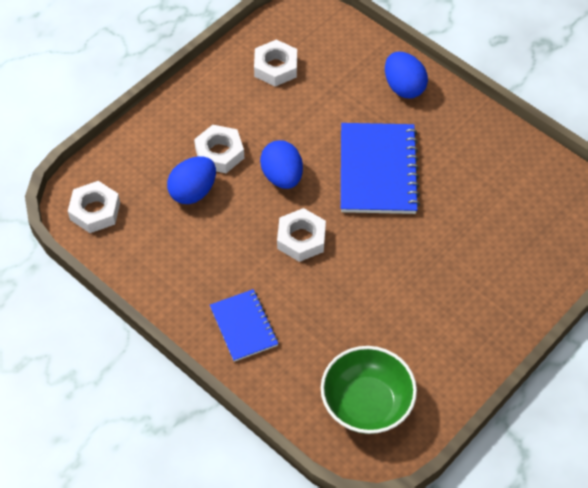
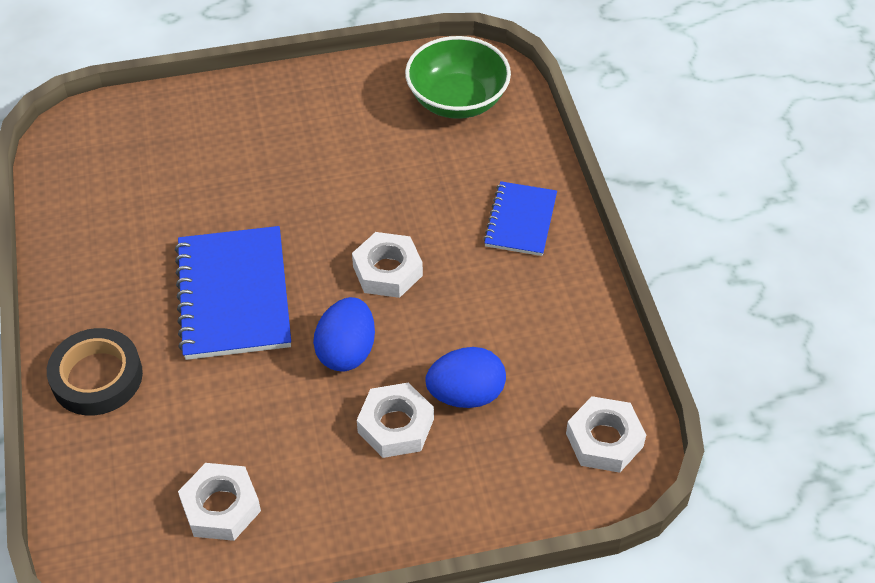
camera: 145 degrees left, 5 degrees down
(378, 170) = (234, 295): blue notebook -> blue notebook turned 45 degrees counterclockwise
(404, 87) = (97, 377): blue egg -> black tape

